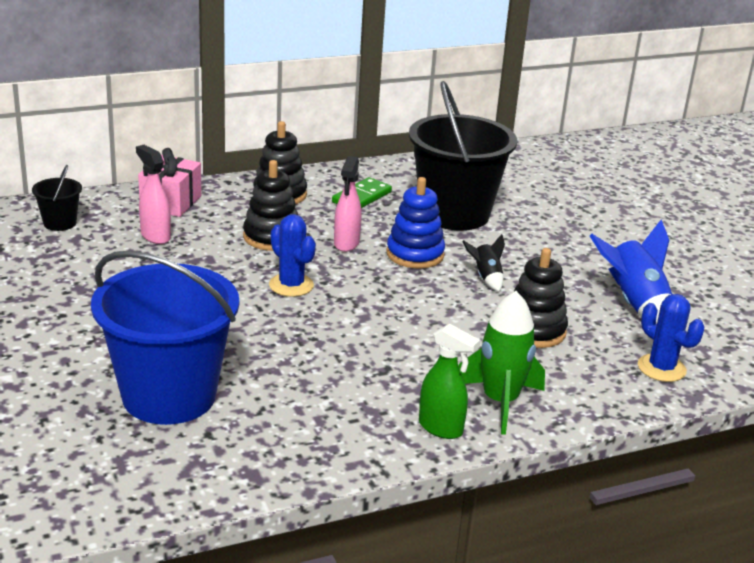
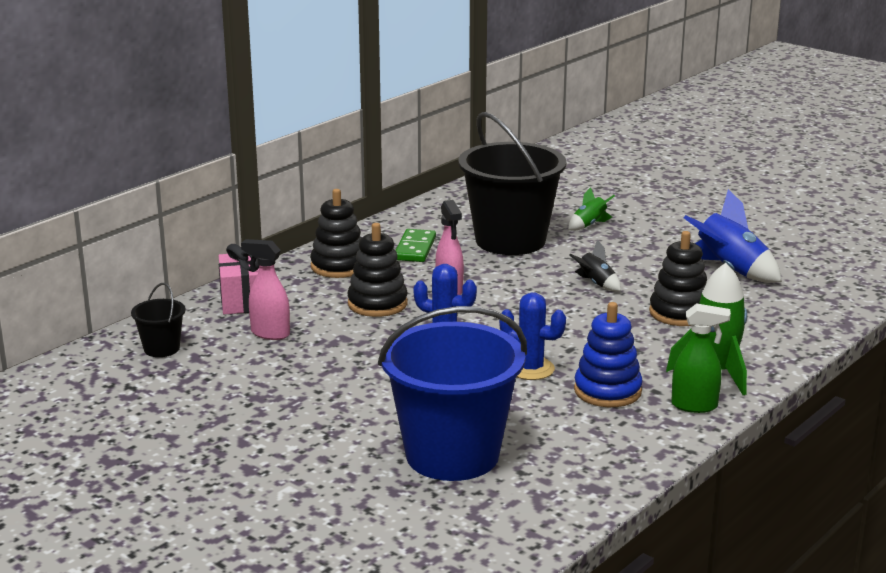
camera: 25 degrees left, 5 degrees down
(415, 254) = (517, 282): blue stacking toy -> blue stacking toy (607, 391)
(545, 219) = (589, 225): none -> green rocket
(661, 368) = (801, 311): blue cactus -> blue cactus (530, 369)

